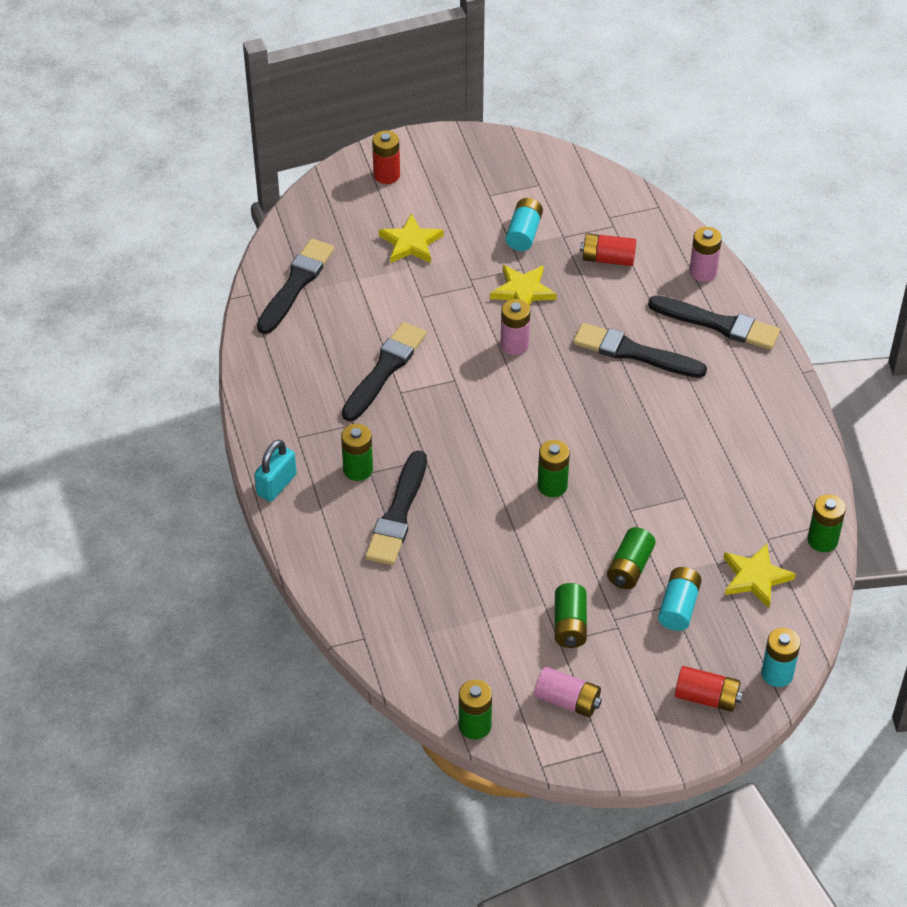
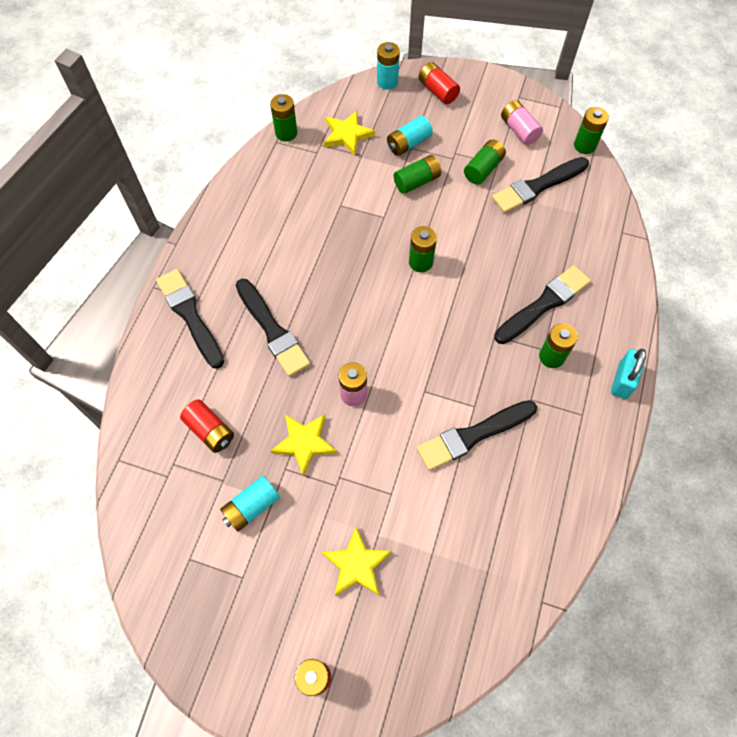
camera: 145 degrees left, 15 degrees up
(276, 485) = (622, 380): turquoise padlock -> turquoise padlock turned 45 degrees counterclockwise
(296, 284) = (493, 584): black brush -> black brush (538, 186)
(703, 272) = (153, 369): pink battery -> none

